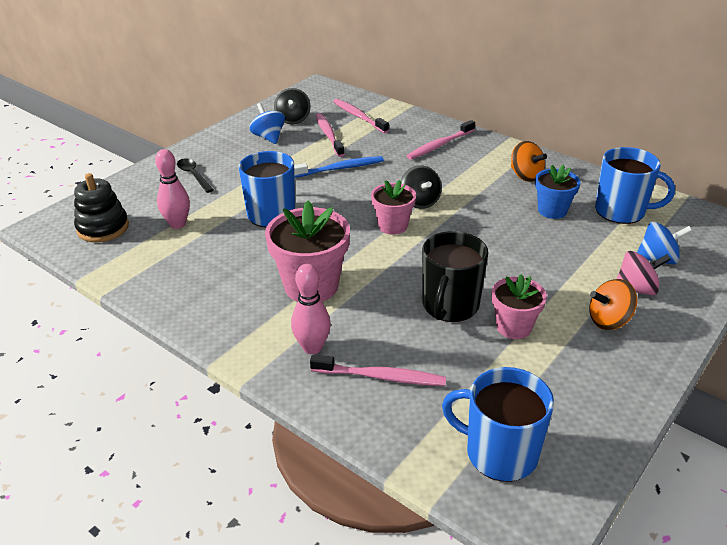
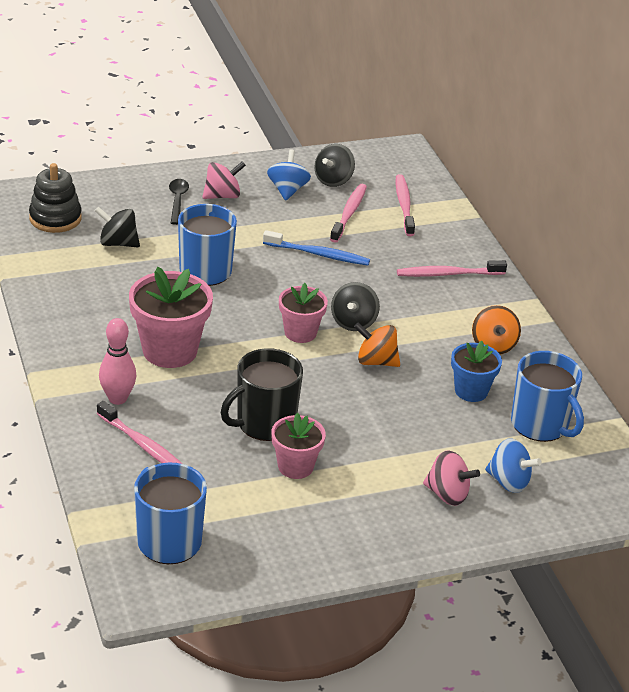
camera: 30 degrees right, 0 degrees up
(177, 224) = (118, 243): pink bowling pin -> black spinning top
(225, 159) = (222, 196): none -> pink spinning top
(609, 321) = (384, 504): orange spinning top -> orange spinning top (376, 361)

